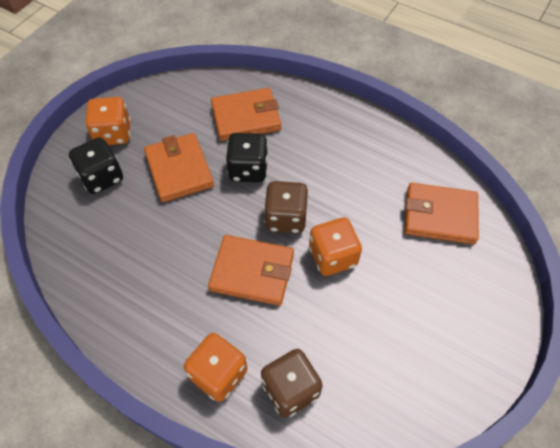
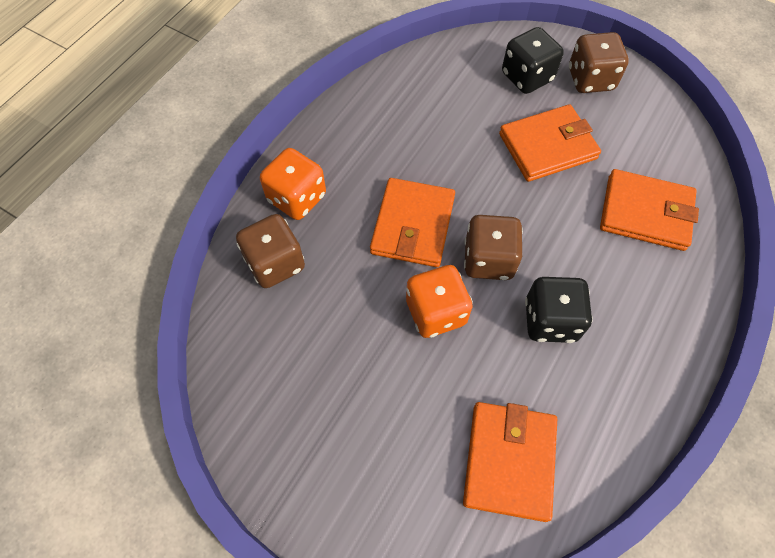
camera: 90 degrees right, 5 degrees up
(113, 134) = (590, 79): orange dice -> brown dice
(246, 117) = (645, 213): orange wallet -> orange wallet turned 60 degrees counterclockwise
(248, 169) = (558, 218): black dice -> black dice (550, 320)

